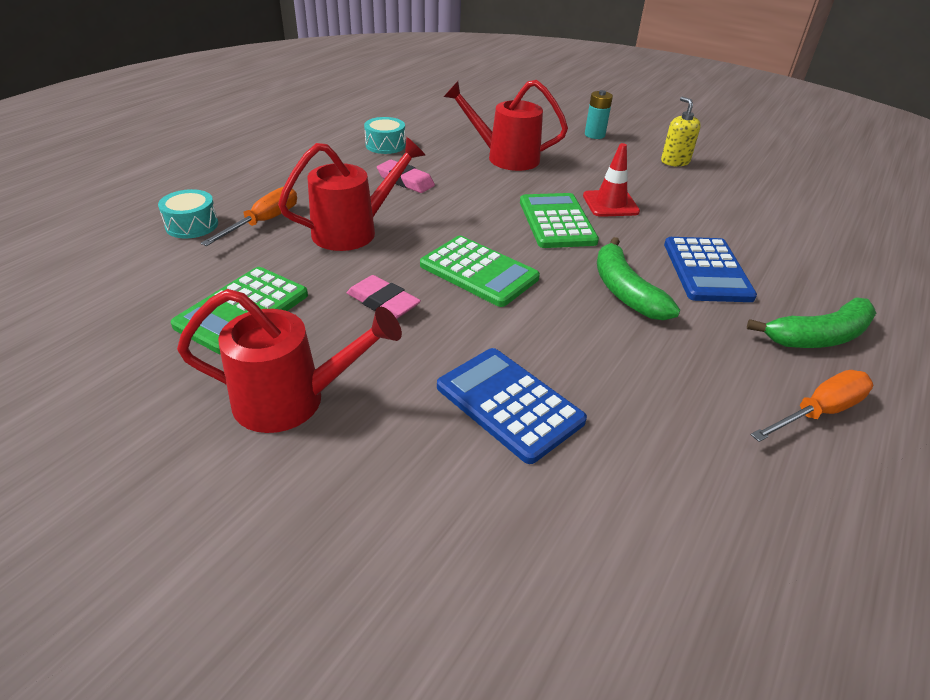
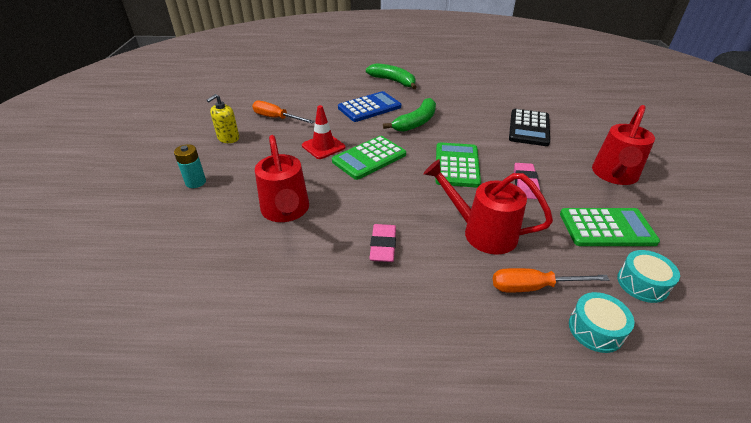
camera: 120 degrees left, 0 degrees up
(293, 400) = (614, 175): red watering can -> red watering can turned 120 degrees counterclockwise
(385, 145) = (322, 299): turquoise drum -> turquoise drum (642, 283)
(509, 404) = (529, 128): blue calculator -> black calculator
(818, 412) = (441, 78): orange screwdriver -> orange screwdriver (276, 118)

